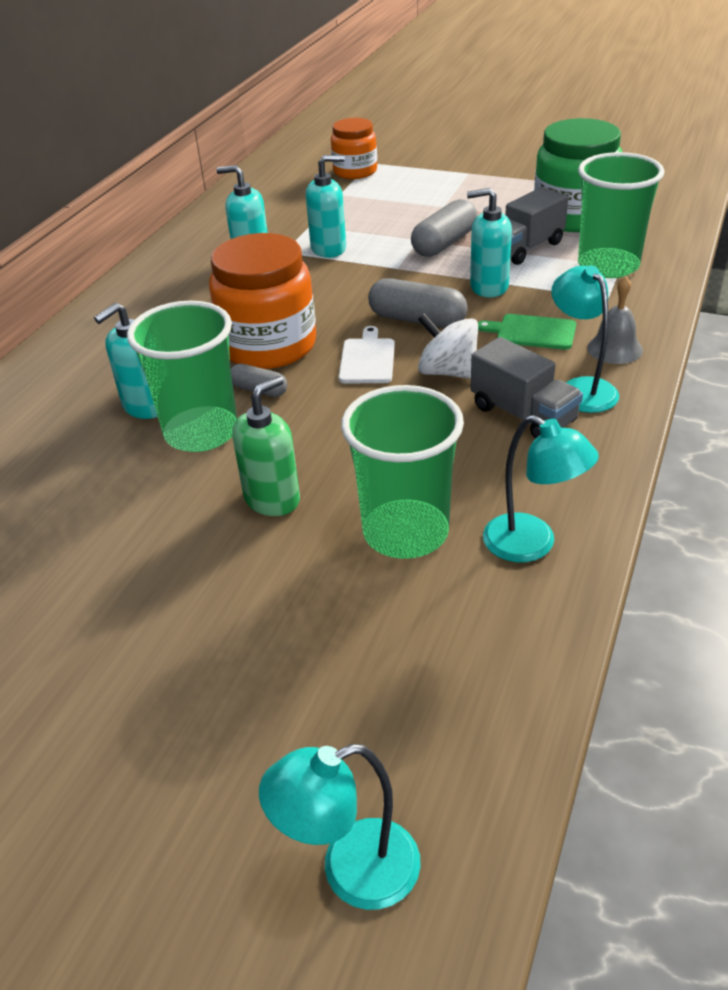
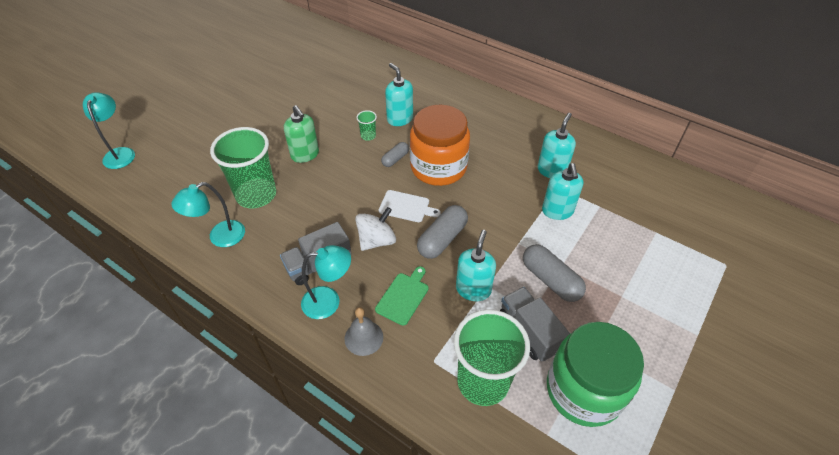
camera: 100 degrees right, 10 degrees up
(201, 432) = (368, 136): green cup -> green cup, size x0.41
(355, 171) = (705, 250): orange jar -> none

